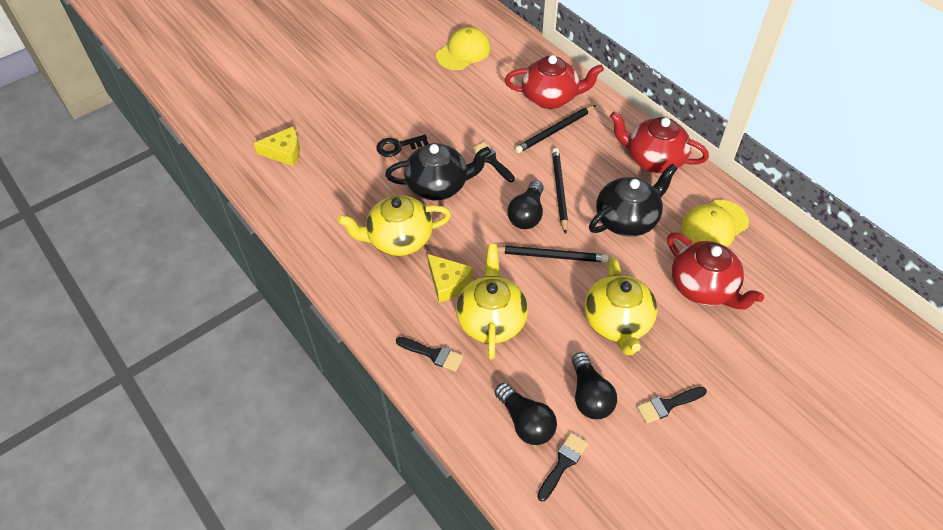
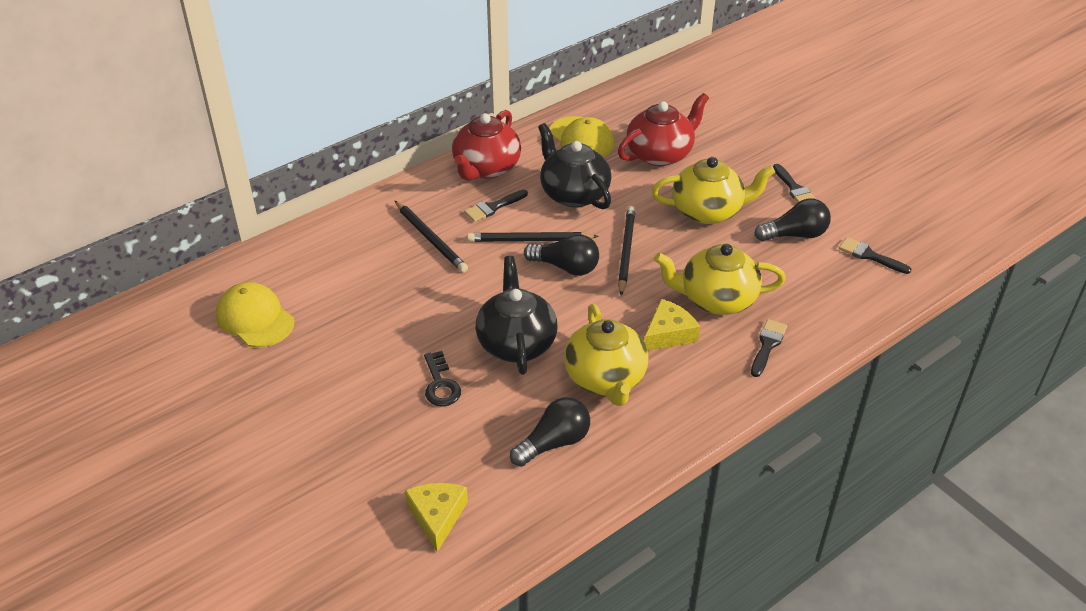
camera: 90 degrees left, 10 degrees down
(492, 161) = (476, 294): black brush -> black brush (493, 207)
(526, 422) = (833, 278): black light bulb -> black light bulb (554, 443)
(550, 98) = (370, 239): red teapot -> none

